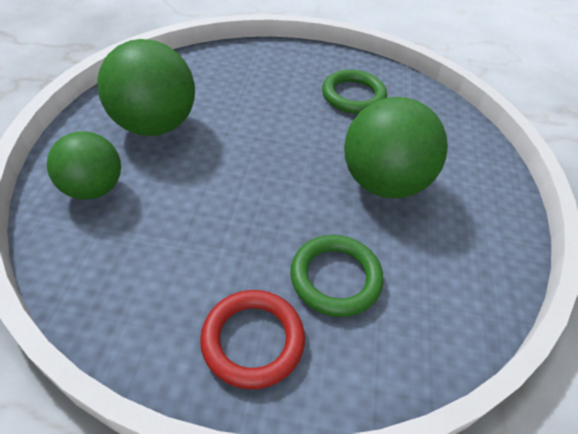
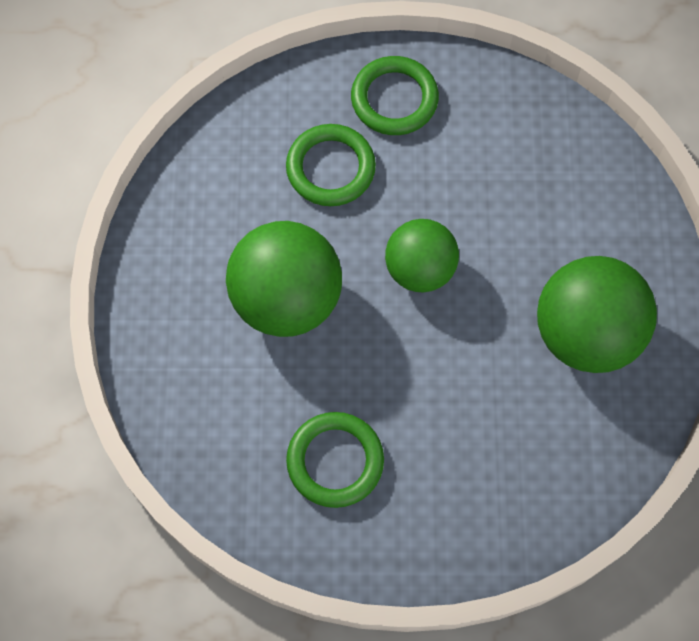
camera: 175 degrees right, 20 degrees up
(93, 189) = (605, 222): green ball -> green ball (420, 269)
(253, 340) = (394, 99): red ring -> green ring

